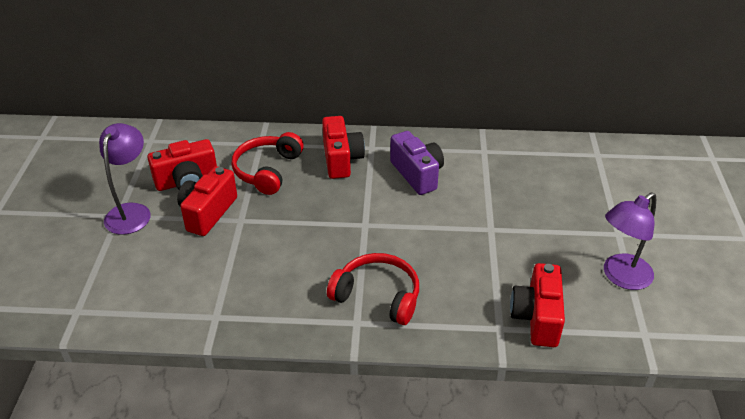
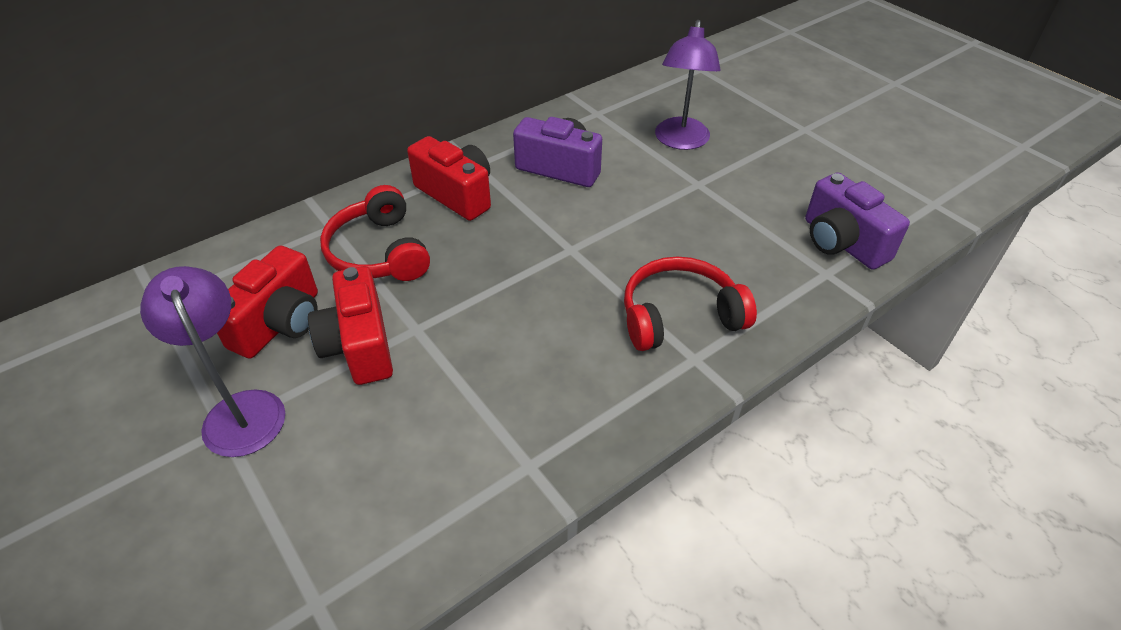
camera: 40 degrees left, 5 degrees up
(537, 317) = (842, 242): red camera -> purple camera
(620, 277) = (855, 165): purple lamp -> purple lamp (680, 141)

